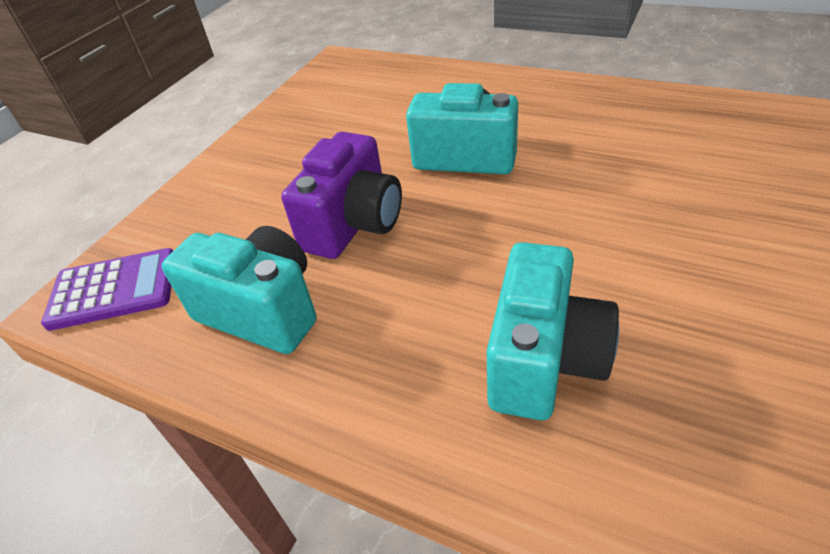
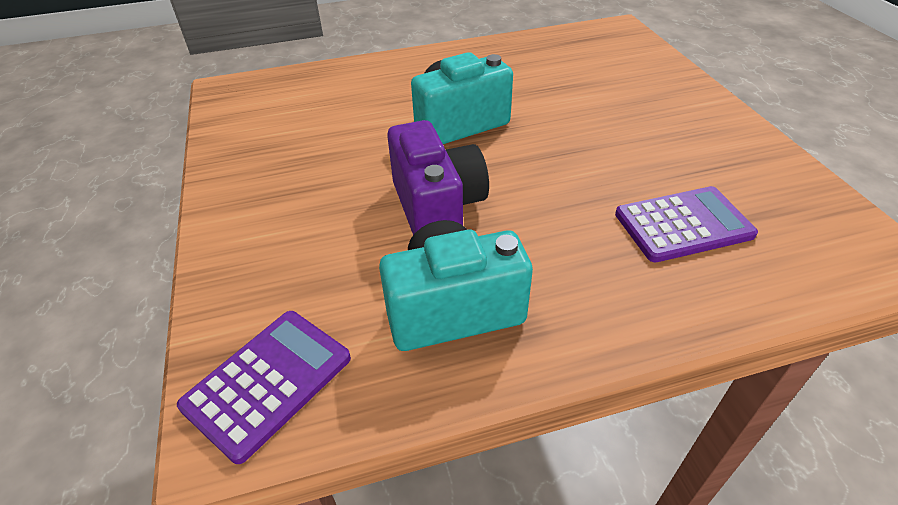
camera: 45 degrees left, 0 degrees up
(543, 360) = (683, 225): turquoise camera -> purple calculator

